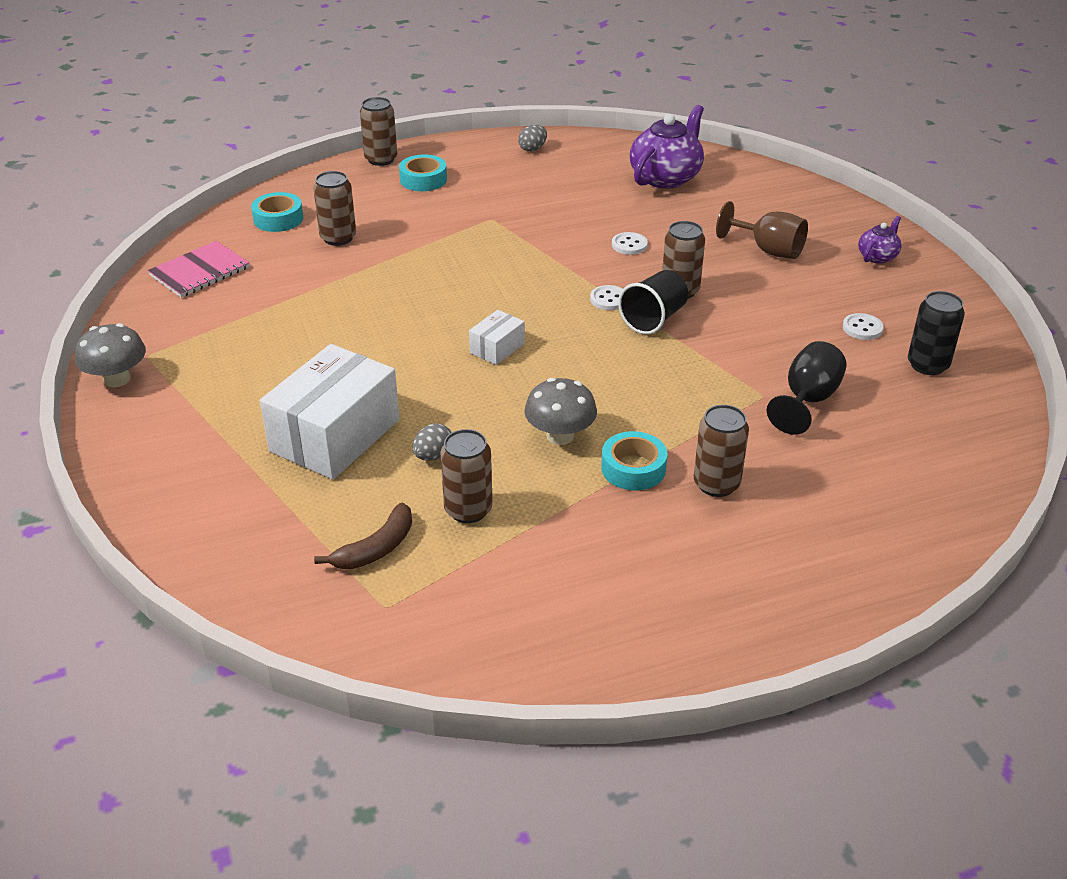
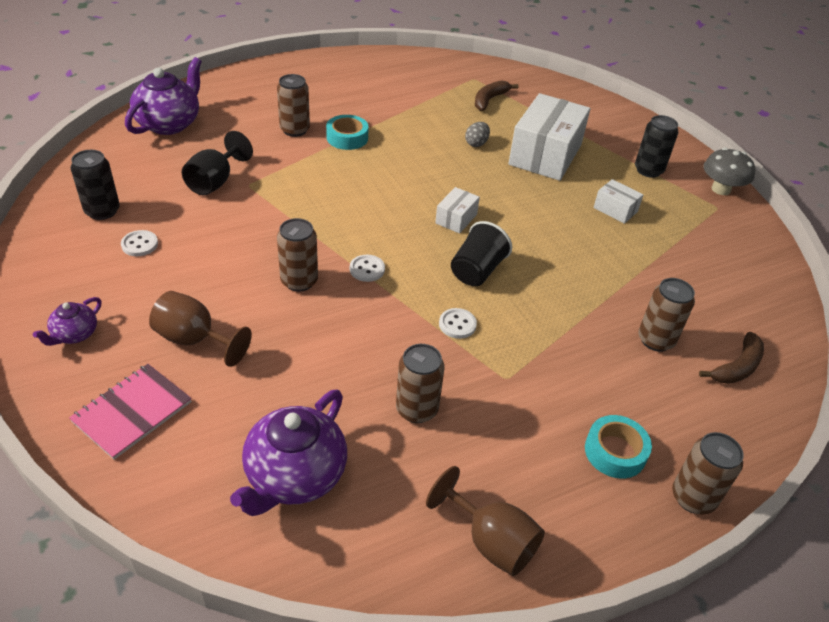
camera: 170 degrees right, 5 degrees up
(196, 408) = (648, 170): none -> black can
(199, 271) = (753, 290): pink notebook -> pink notebook (132, 412)
(278, 219) = (737, 367): turquoise tape -> brown banana
(287, 355) = (615, 210): none -> white box
(468, 510) = (445, 116): brown can -> brown can (416, 409)
(532, 149) = (491, 541): grey egg -> brown goblet
(560, 436) = (396, 156): grey mushroom -> none
(629, 245) = (347, 341): white button -> white button (457, 324)
(653, 319) = (326, 249): black cup -> black cup (477, 271)
(916, 498) = (169, 123): none -> purple teapot

